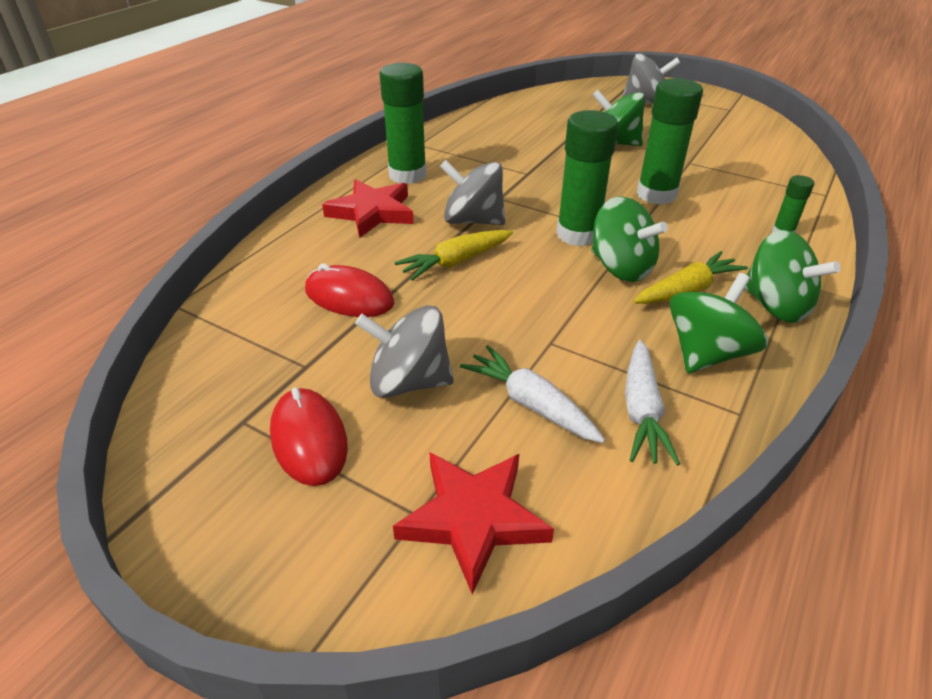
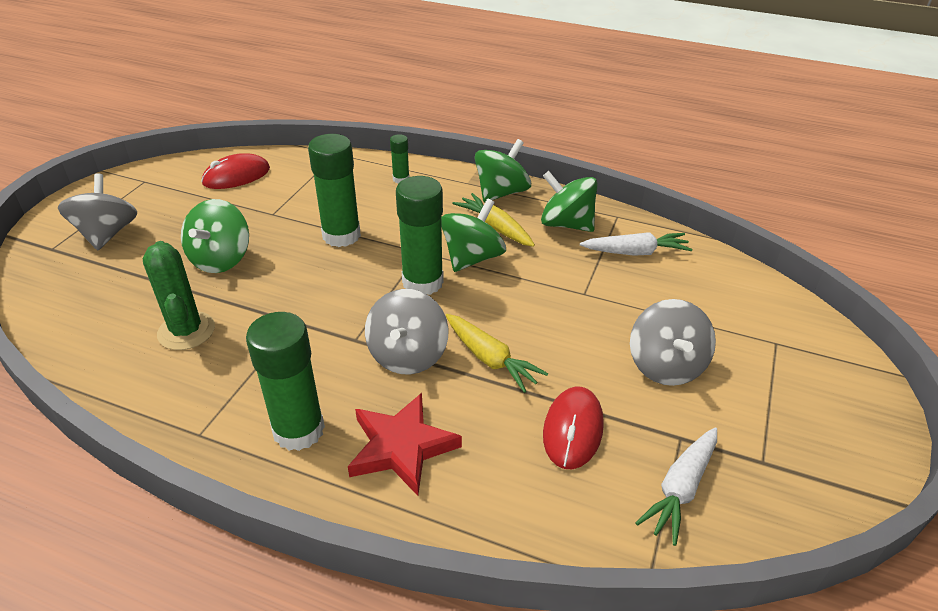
camera: 100 degrees left, 0 degrees up
(309, 439) = (755, 412): red mouse -> red mouse (236, 176)
(473, 519) = (763, 318): red star -> none
(523, 135) = (186, 331): none -> green cactus
(530, 403) = (654, 300): white carrot -> white carrot (680, 489)

